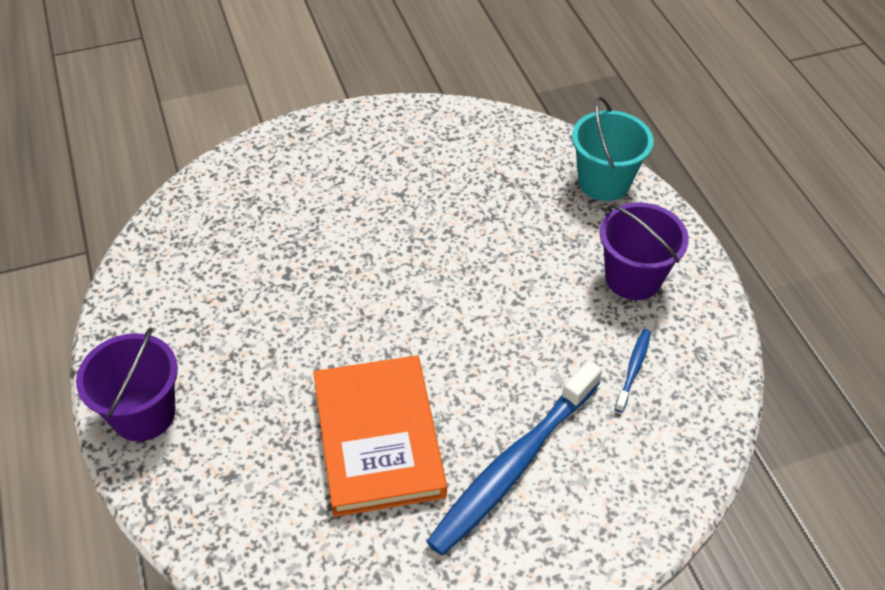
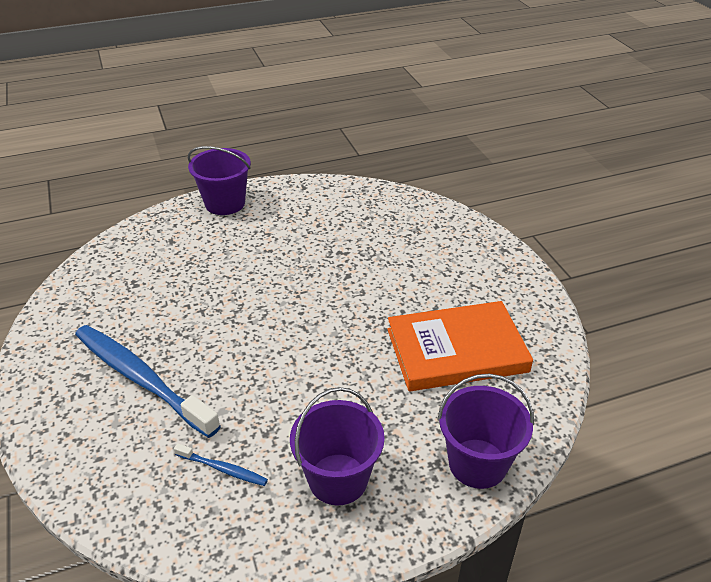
camera: 90 degrees right, 10 degrees down
(378, 438) = (184, 304): orange book -> orange book (456, 350)
(604, 182) = (477, 463): turquoise bucket -> purple bucket

